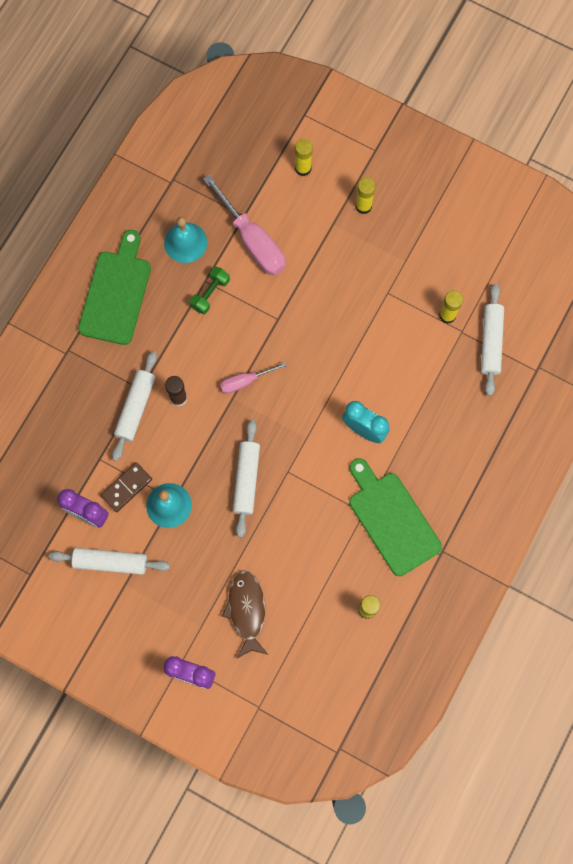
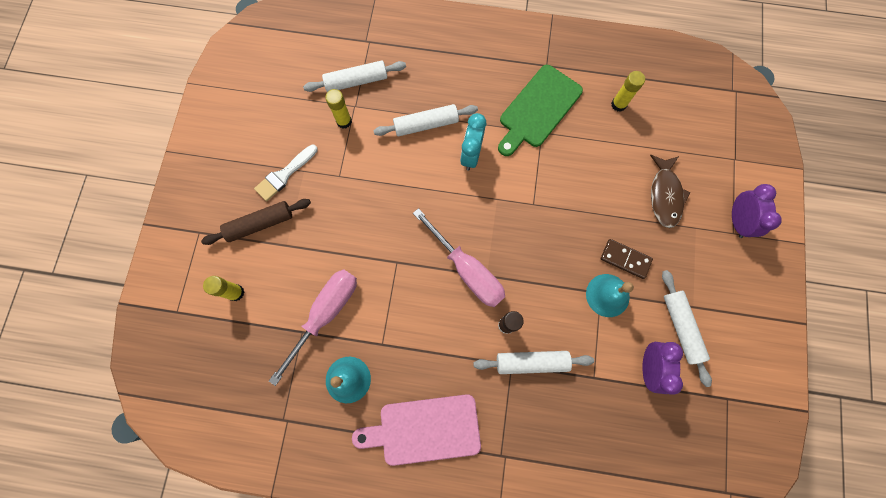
camera: 110 degrees left, 0 degrees up
(116, 293) = (424, 429): green cutting board -> pink cutting board
(126, 487) = (609, 340): brown domino -> brown domino (625, 259)
(210, 294) = (393, 334): green dumbbell -> none
(245, 381) = (467, 269): pink screwdriver -> pink screwdriver, size x1.85
(246, 480) = (555, 236): white rolling pin -> white rolling pin (426, 124)
(247, 610) = (665, 195): brown fish -> brown fish turned 60 degrees counterclockwise
(363, 206) = (260, 224): yellow glue stick -> brown rolling pin
(407, 242) = (284, 175): none -> white brush

